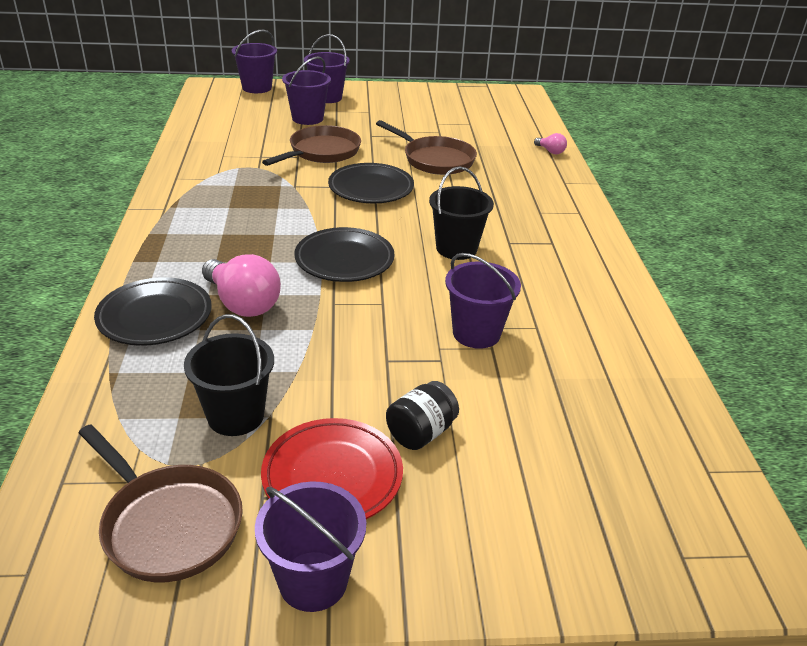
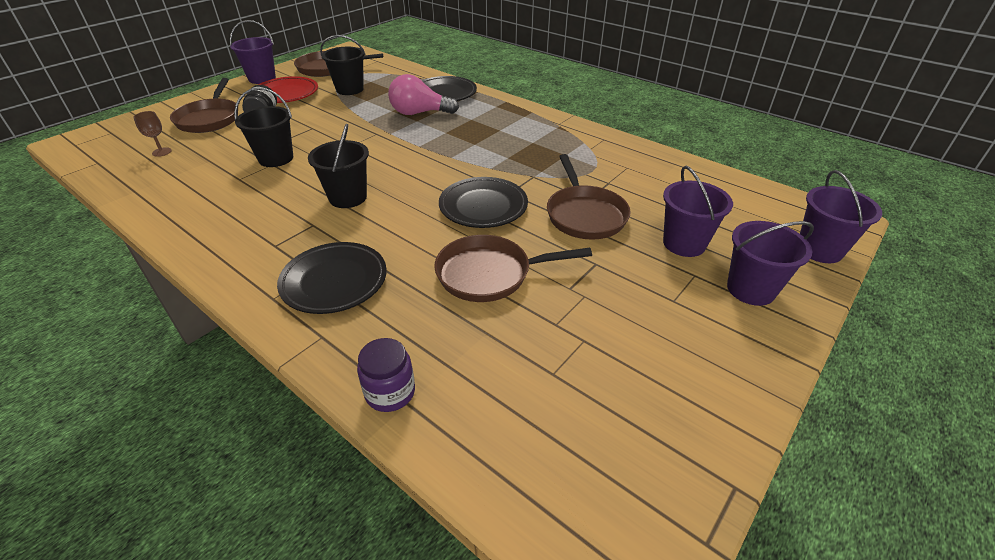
camera: 135 degrees right, 5 degrees up
(344, 260) = (408, 153): black plate -> black plate (334, 281)
(476, 333) = (276, 158): purple bucket -> black bucket
(502, 483) = (210, 119): none -> brown pan
(550, 151) = (390, 392): pink light bulb -> purple jar
(609, 436) = (161, 152): none -> brown goblet

